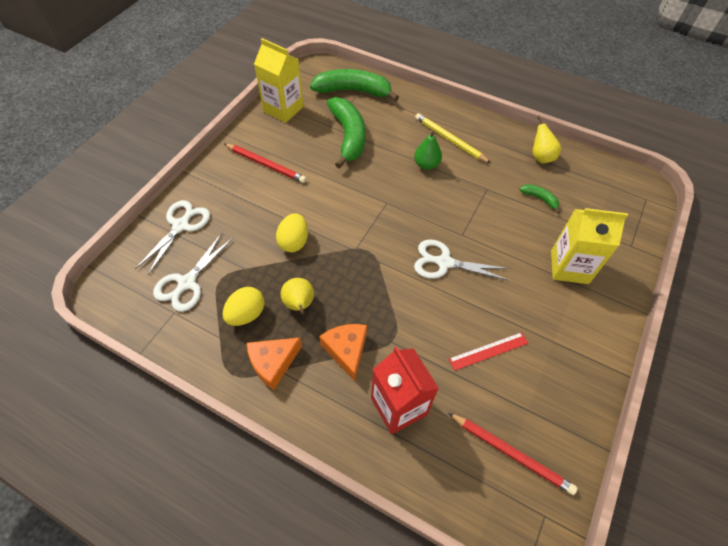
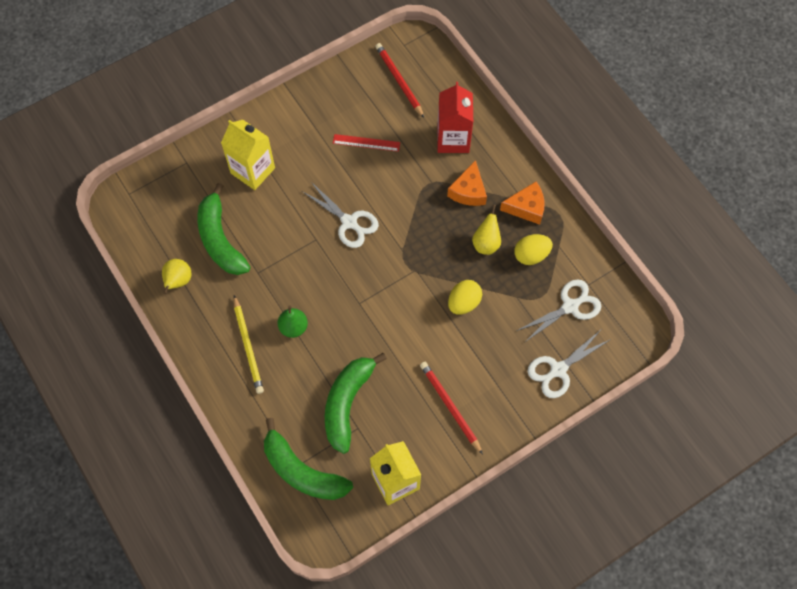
camera: 150 degrees left, 10 degrees up
(540, 198) = (220, 239): green banana -> green banana, size x2.25

